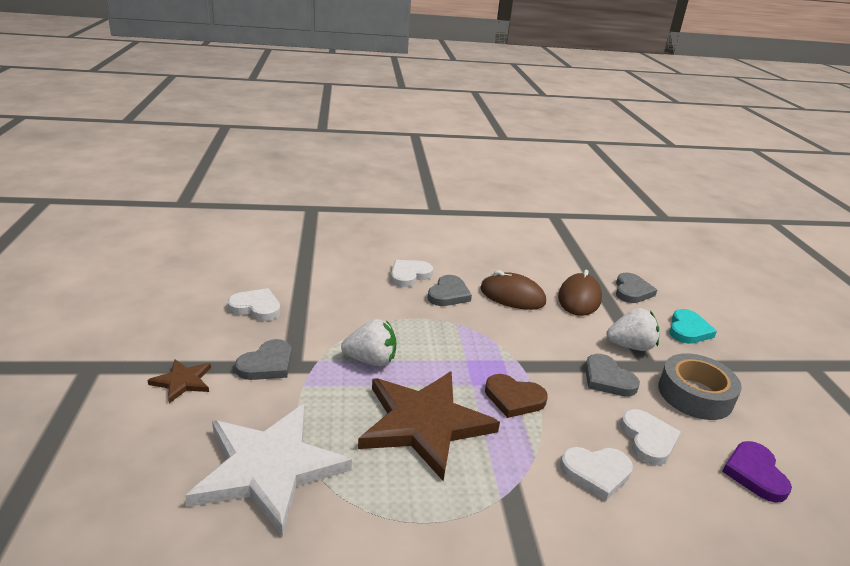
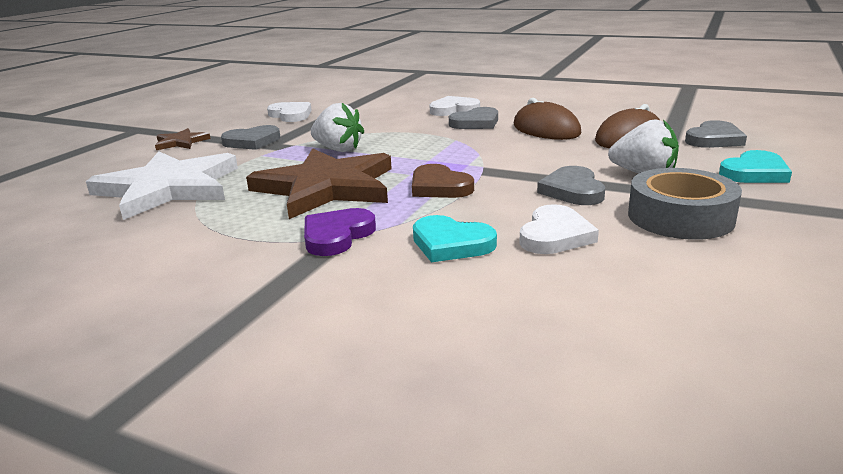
camera: 35 degrees right, 5 degrees down
(596, 472) = (451, 244): white heart -> turquoise heart
(754, 473) = (671, 286): purple heart -> purple heart (337, 236)

